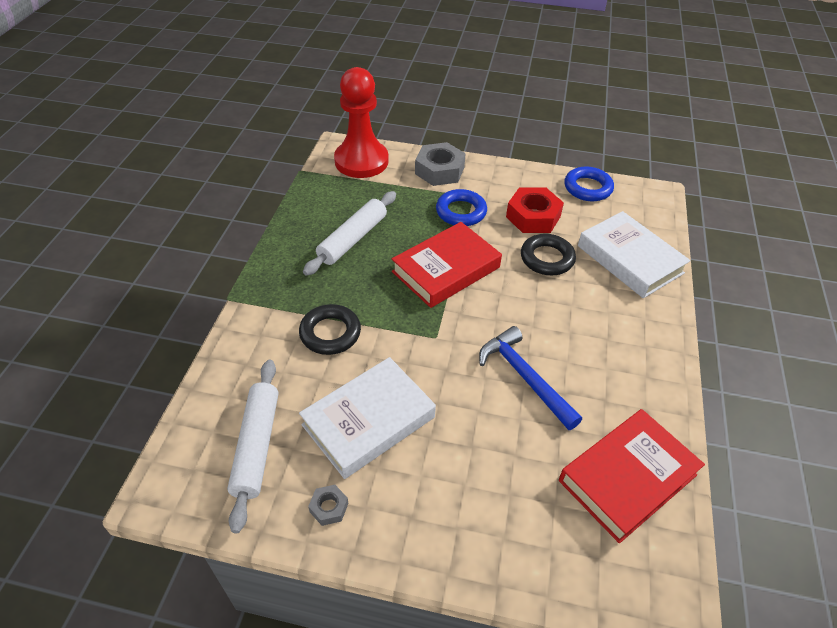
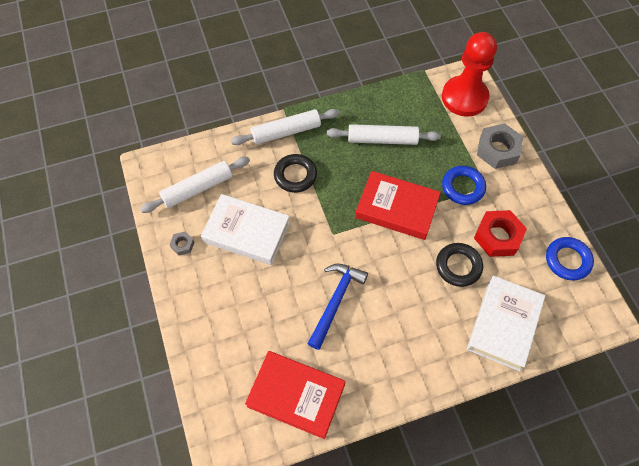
camera: 60 degrees right, 15 degrees up
(262, 312) = (286, 132): none -> white rolling pin

